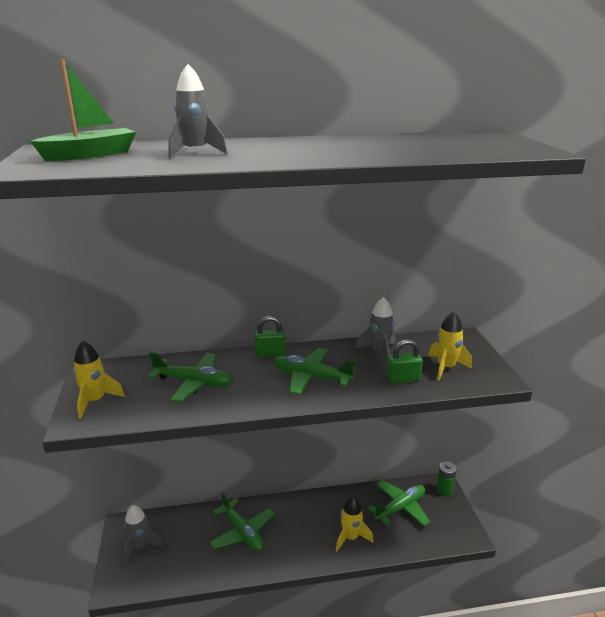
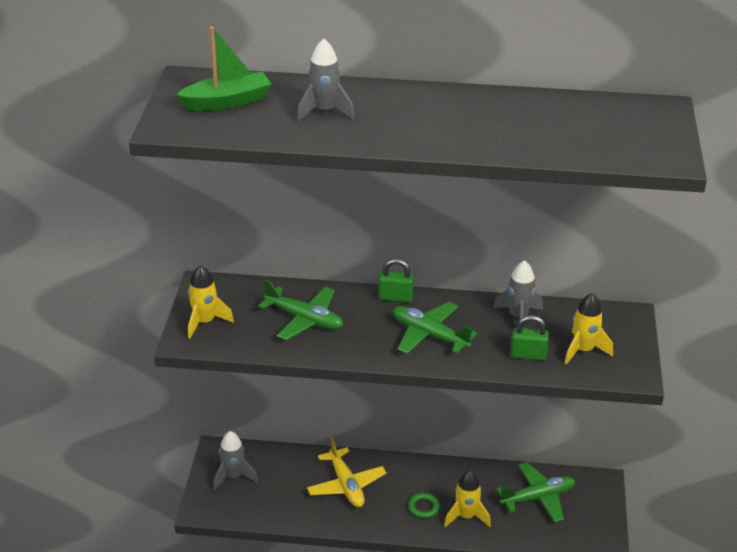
camera: 15 degrees right, 10 degrees up
(242, 532) = (346, 485): green plane -> yellow plane
(313, 537) = (423, 507): none -> green ring
(444, 490) = (601, 489): green battery -> none

